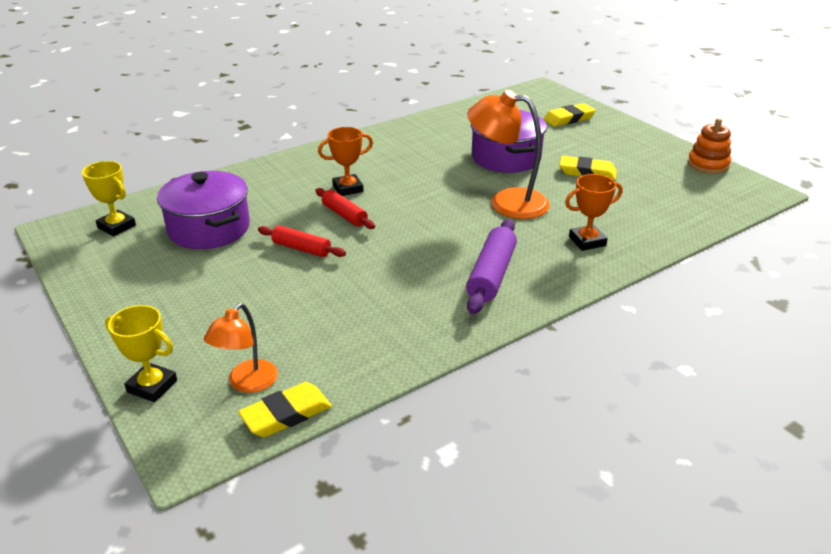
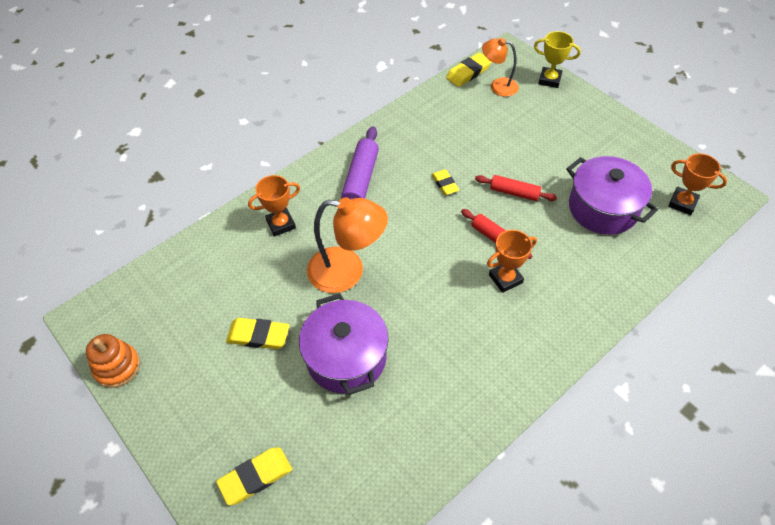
camera: 175 degrees right, 20 degrees up
(116, 226) = (682, 203): yellow trophy -> orange trophy
(247, 383) = (498, 86): orange lamp -> orange lamp turned 90 degrees counterclockwise
(383, 263) = (444, 184): none -> yellow eraser

